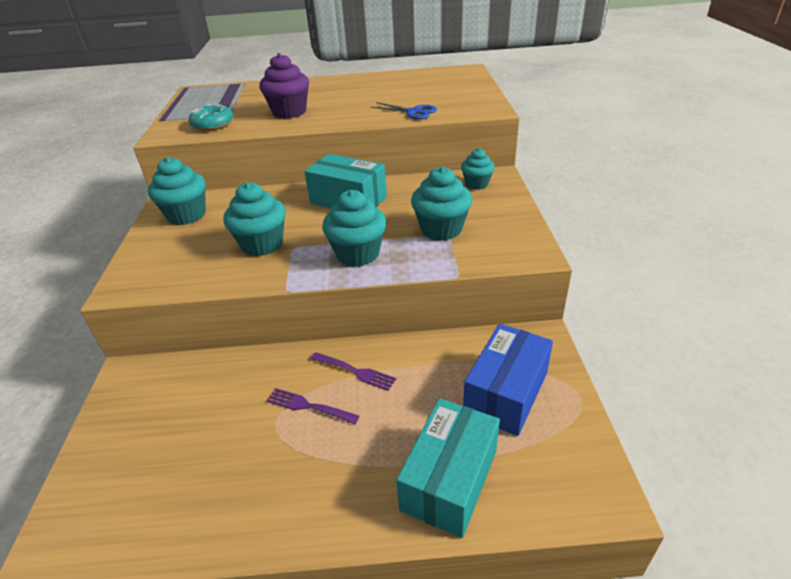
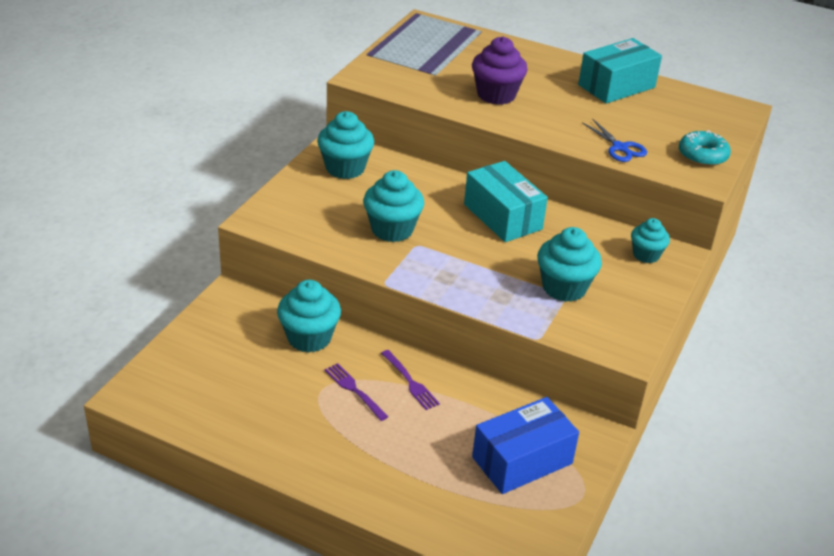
camera: 25 degrees right, 0 degrees up
(213, 124) = (412, 82): turquoise donut -> turquoise donut (702, 155)
(358, 254) = (468, 277): turquoise cupcake -> turquoise cupcake (309, 338)
(449, 480) = (422, 494): turquoise box -> turquoise box (616, 86)

